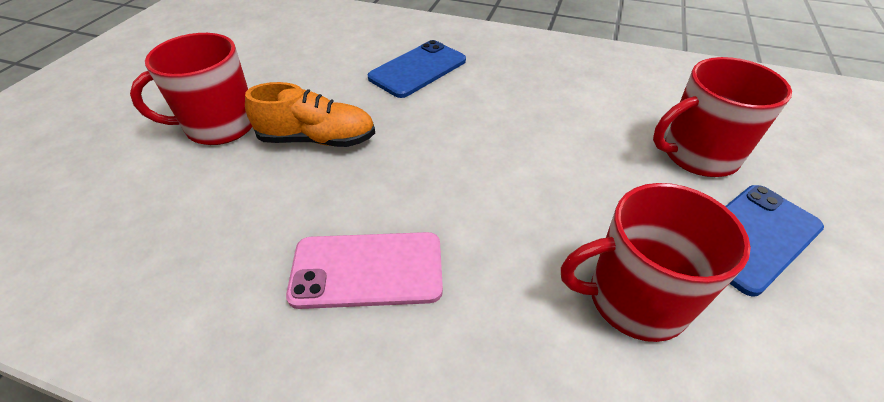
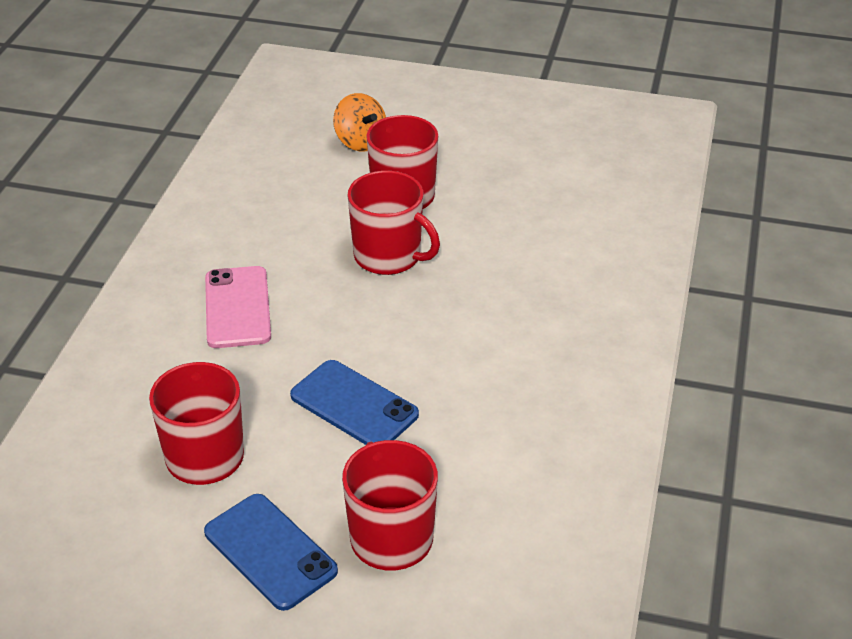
camera: 85 degrees right, 5 degrees down
(95, 152) = (360, 142): none -> orange spinning top
(317, 139) = (389, 256): orange shoe -> red mug
(418, 69) = (526, 310): blue phone -> blue phone (354, 405)

